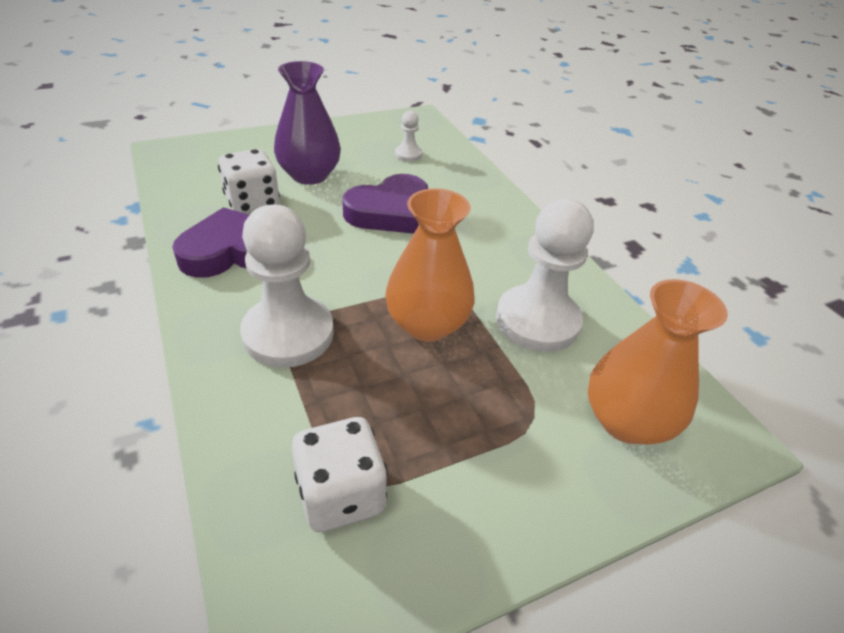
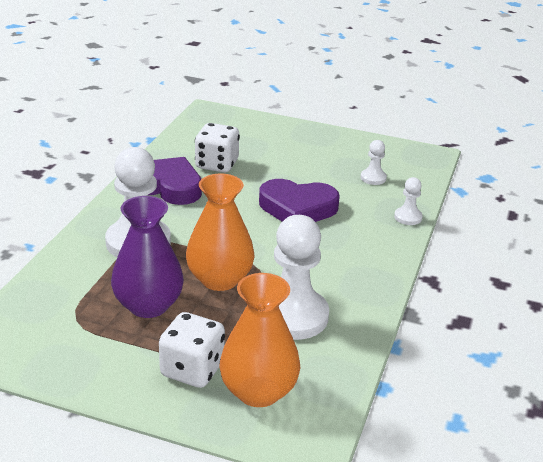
camera: 45 degrees right, 10 degrees down
(309, 175) = (278, 163): purple vase -> purple vase (148, 305)
(341, 494) = (65, 320): white dice -> white dice (192, 370)
(481, 177) = (408, 217): none -> white pawn

